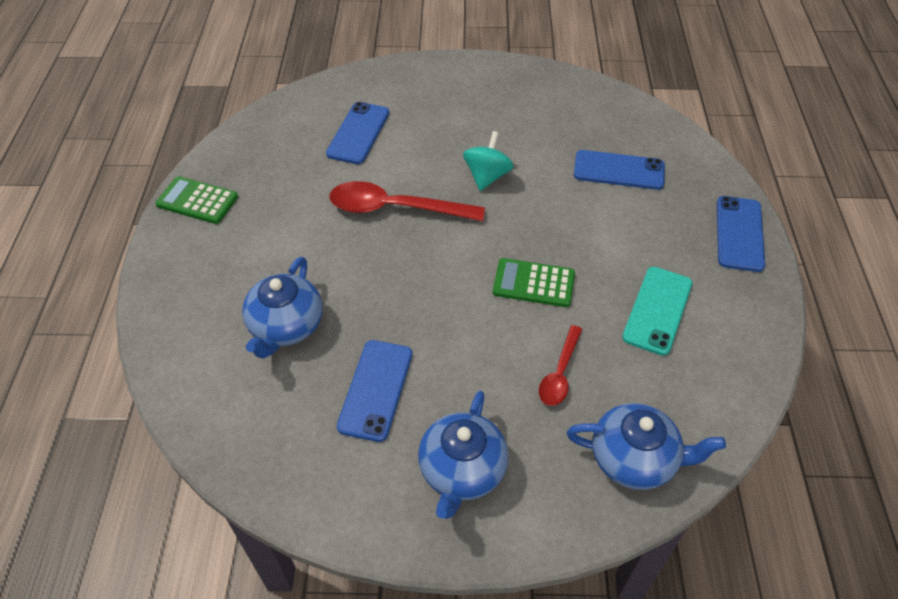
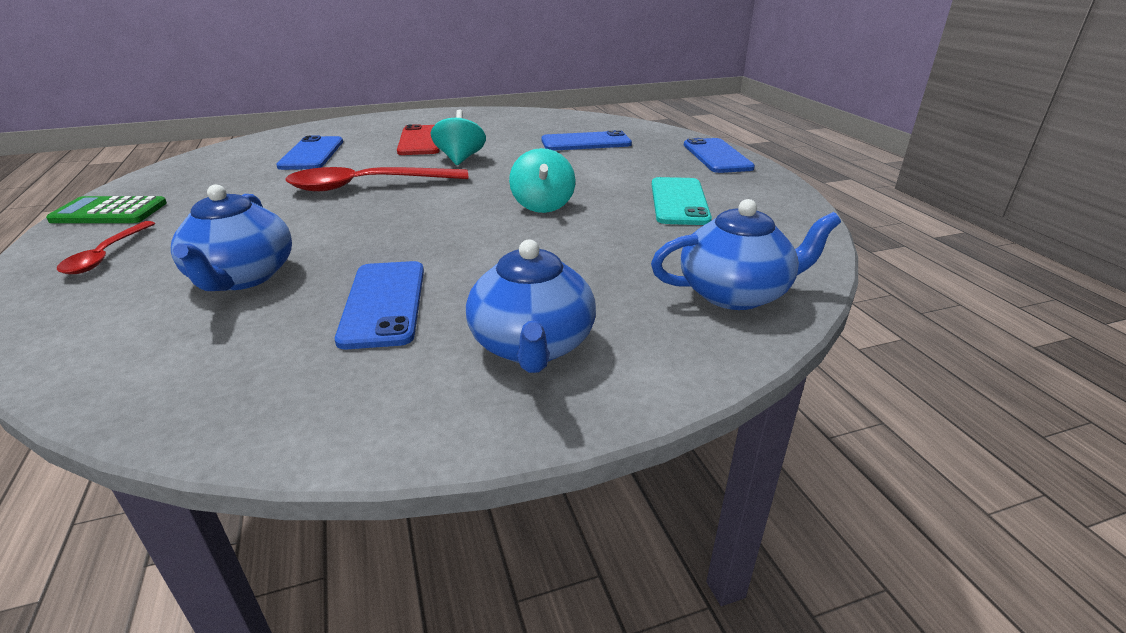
camera: 20 degrees left, 20 degrees down
(460, 129) = (420, 141): none -> red phone
(533, 283) = (542, 205): green calculator -> turquoise spinning top
(559, 373) = (608, 253): red spoon -> red spoon (106, 255)

